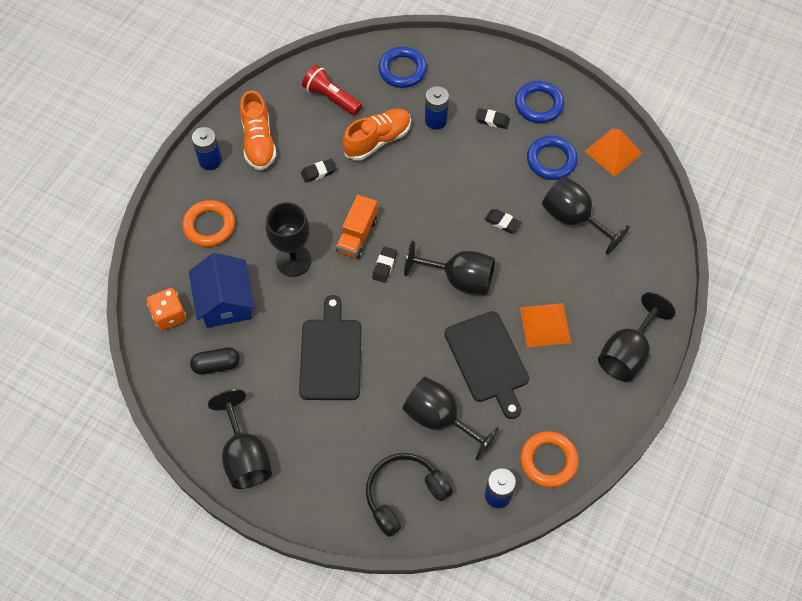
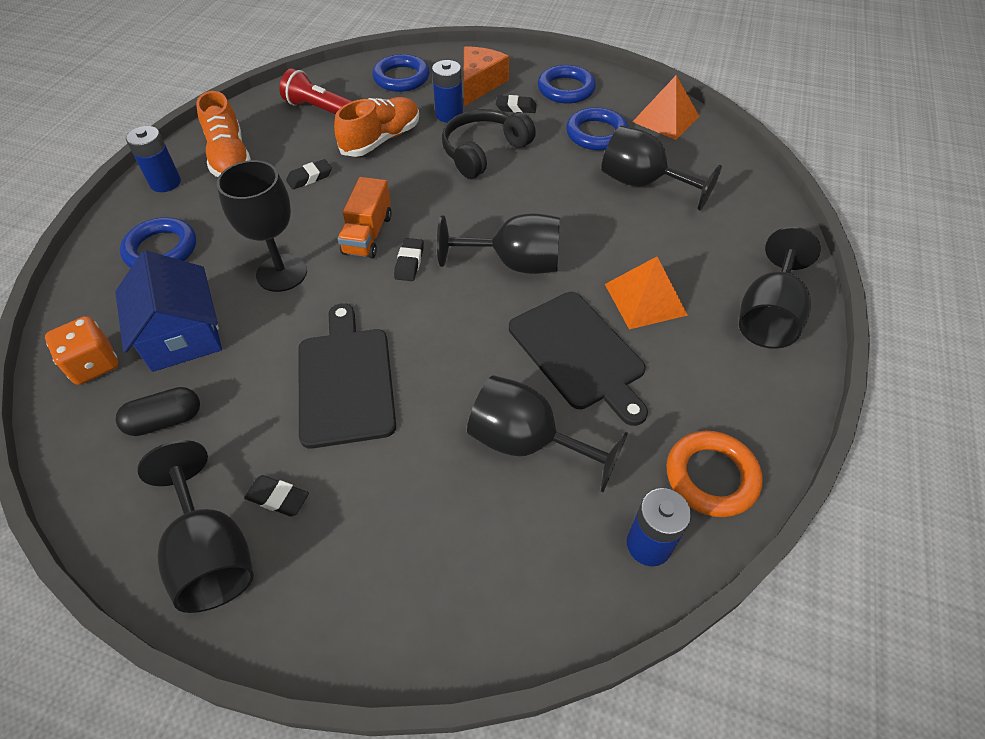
camera: 10 degrees left, 10 degrees down
(209, 226) = (161, 250): orange ring -> blue ring
(404, 495) = (493, 571): black headphones -> black headphones (484, 152)
(467, 87) = (480, 84): none -> orange cheese
(502, 222) = (555, 198): black eraser -> black eraser (278, 498)

